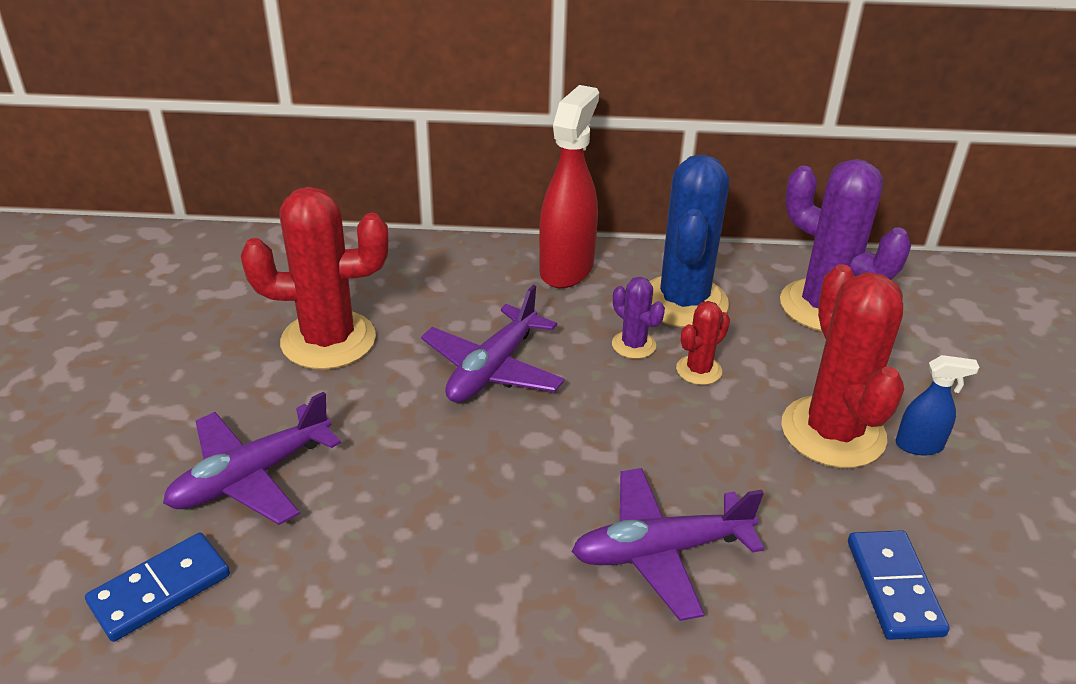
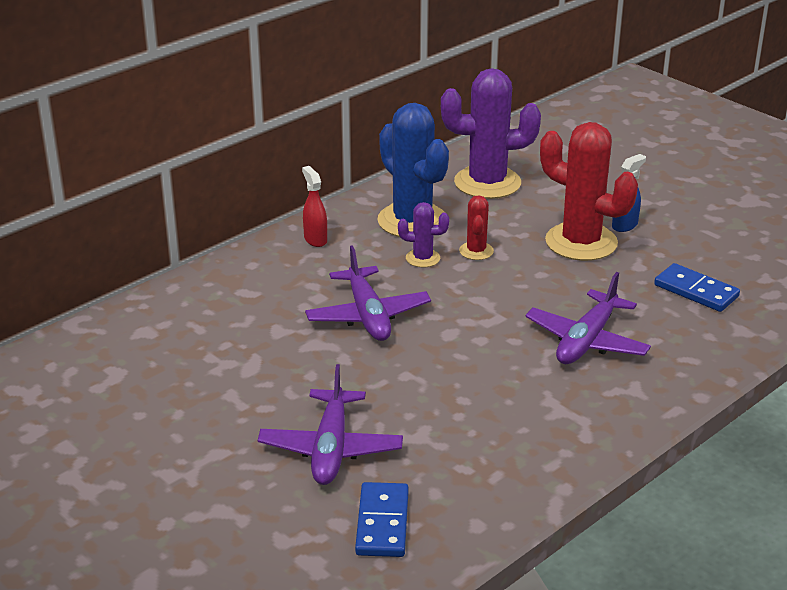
camera: 45 degrees left, 5 degrees down
(328, 340) = (240, 360): red cactus -> none
(566, 268) = (315, 239): red spray bottle -> red spray bottle, size x0.50

